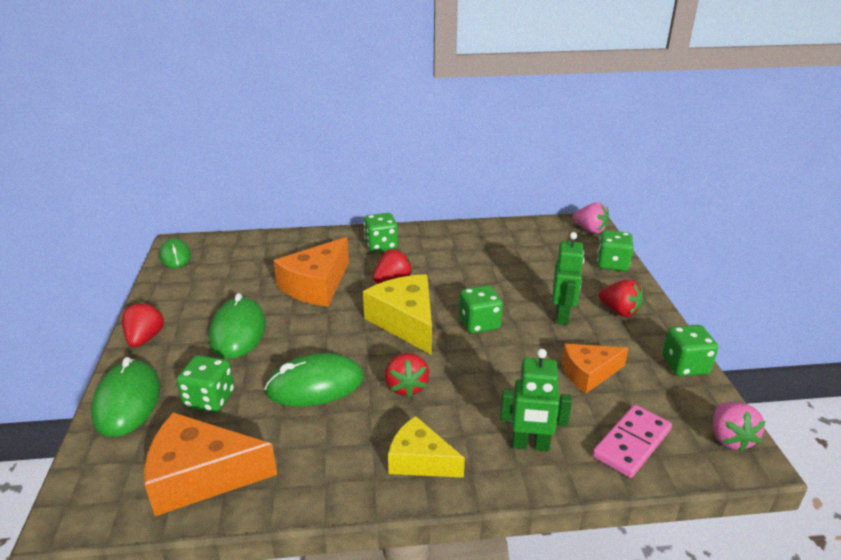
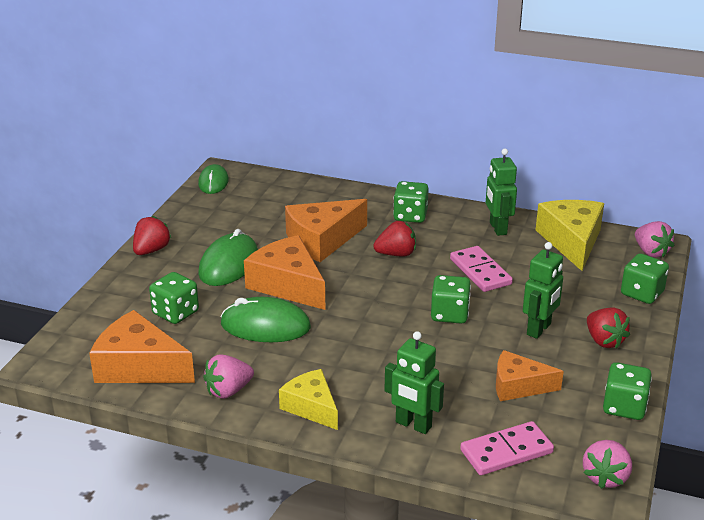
camera: 25 degrees right, 0 degrees up
(127, 401) = (114, 297): green mouse -> none
(311, 336) = (288, 285): none -> orange cheese
(321, 472) = (228, 391): none -> pink strawberry
(406, 322) = (381, 295): yellow cheese -> yellow cheese (571, 241)
(406, 387) = (341, 349): red strawberry -> none
(461, 239) = (497, 228): none -> green robot
(475, 278) = (480, 272): none -> pink domino

